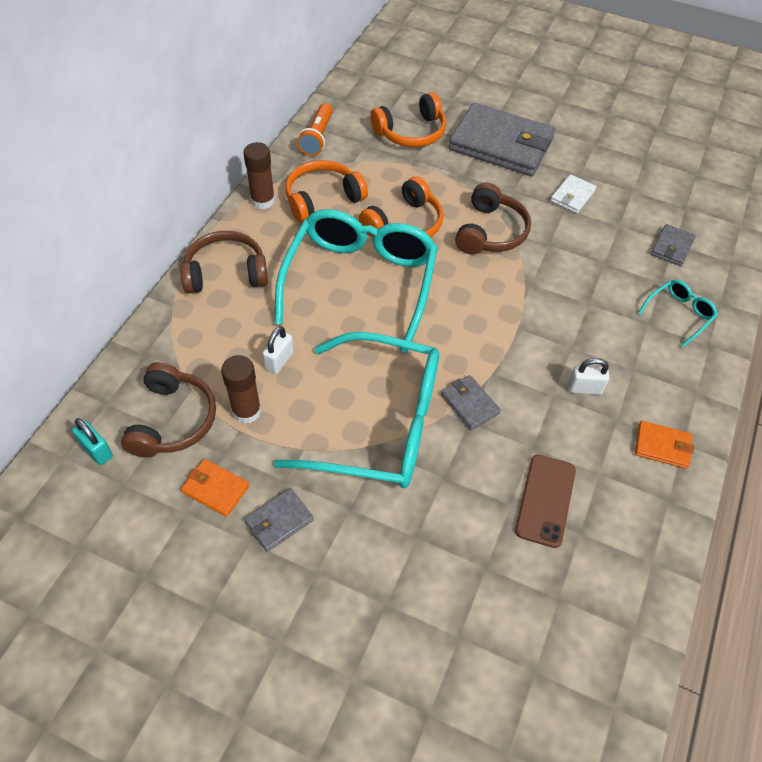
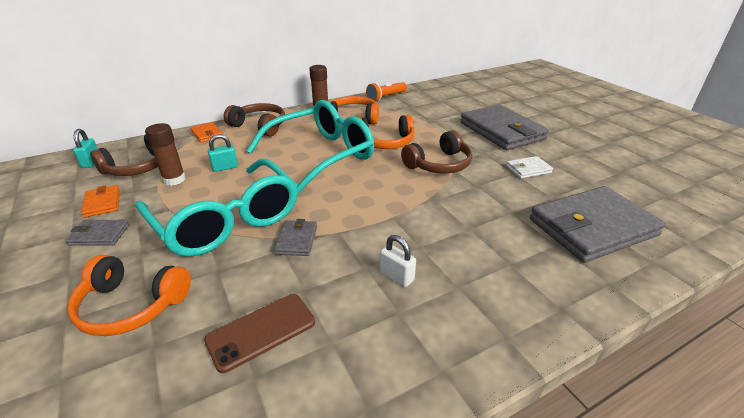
camera: 40 degrees right, 20 degrees down
(279, 361) = (225, 167): white padlock -> turquoise padlock
(411, 132) = (445, 110): orange headphones -> orange headphones (131, 305)
(662, 446) = (417, 359): orange wallet -> orange wallet (207, 134)
(672, 247) = (592, 227): grey wallet -> grey wallet, size x2.27
(678, 314) = (550, 272): turquoise glasses -> none

